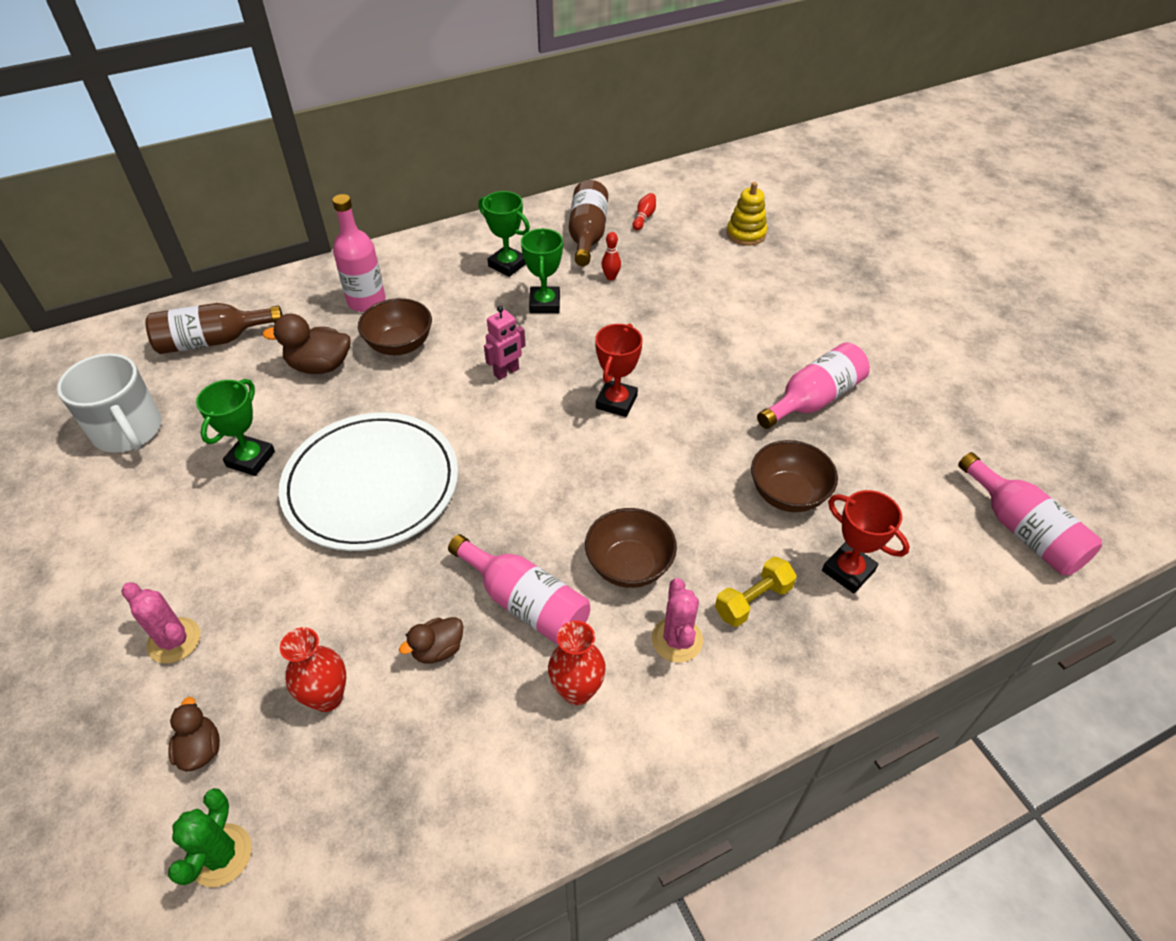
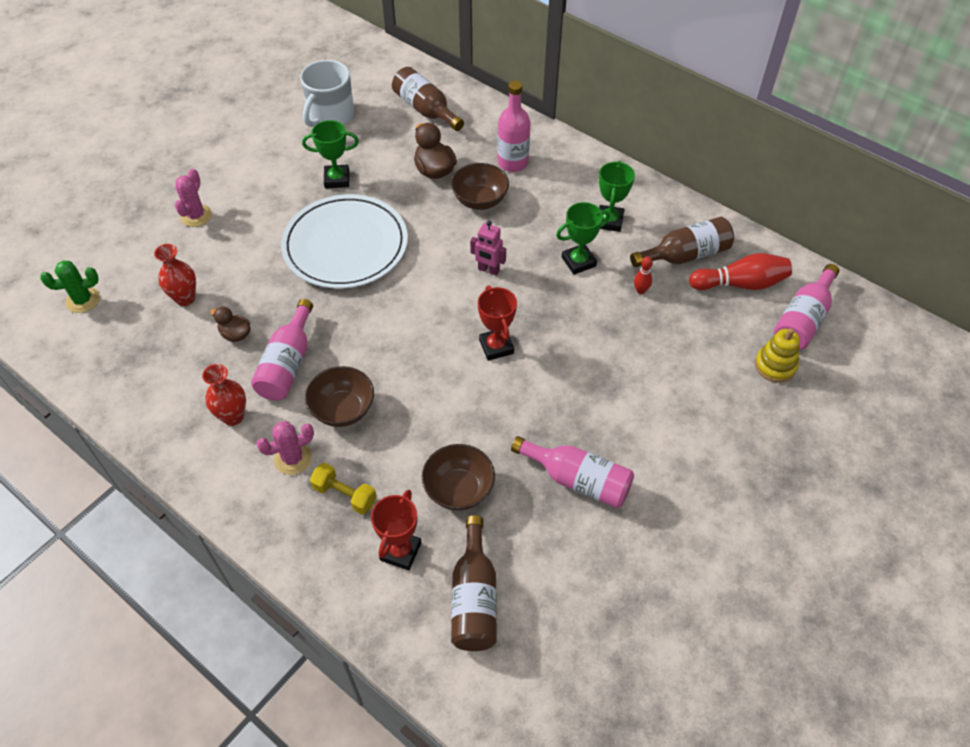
camera: 65 degrees right, 5 degrees up
(200, 749) = (136, 261): brown duck -> none
(616, 402) = (496, 346): red trophy -> red trophy turned 75 degrees clockwise
(644, 217) = (740, 284): red bowling pin -> red bowling pin, size x2.02
(924, 525) = (474, 598): none -> brown bottle
(1022, 530) = (507, 679): pink bottle -> pink bottle (803, 319)

